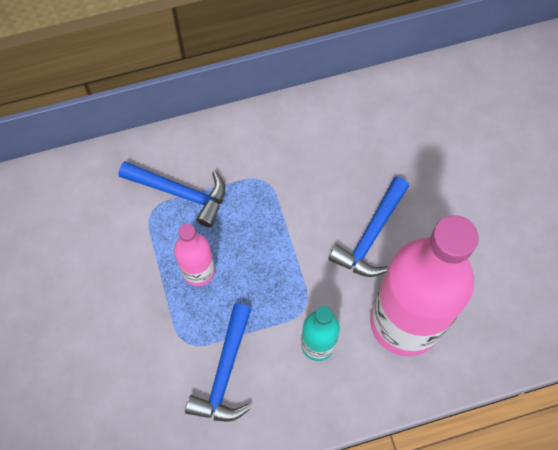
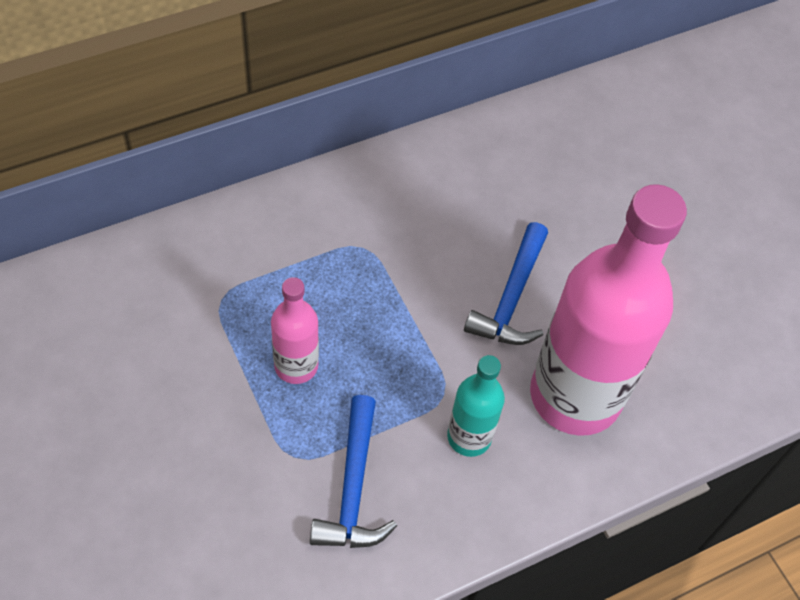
camera: 15 degrees left, 10 degrees down
(180, 193) = (256, 273): blue hammer -> none

